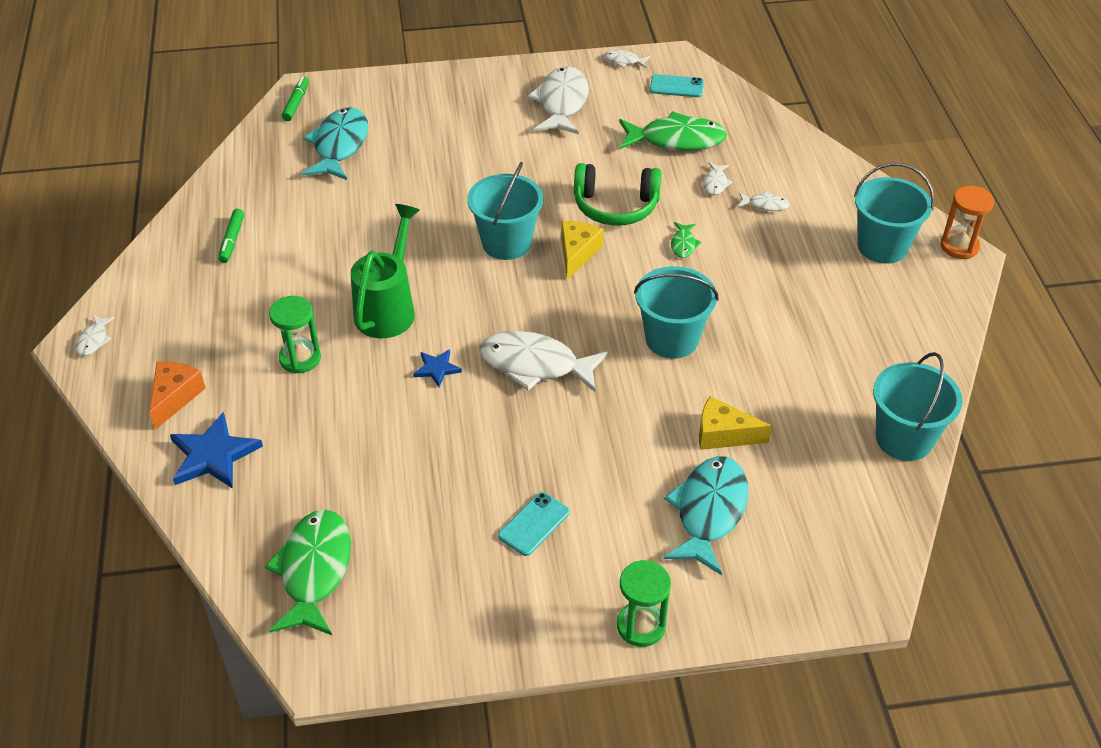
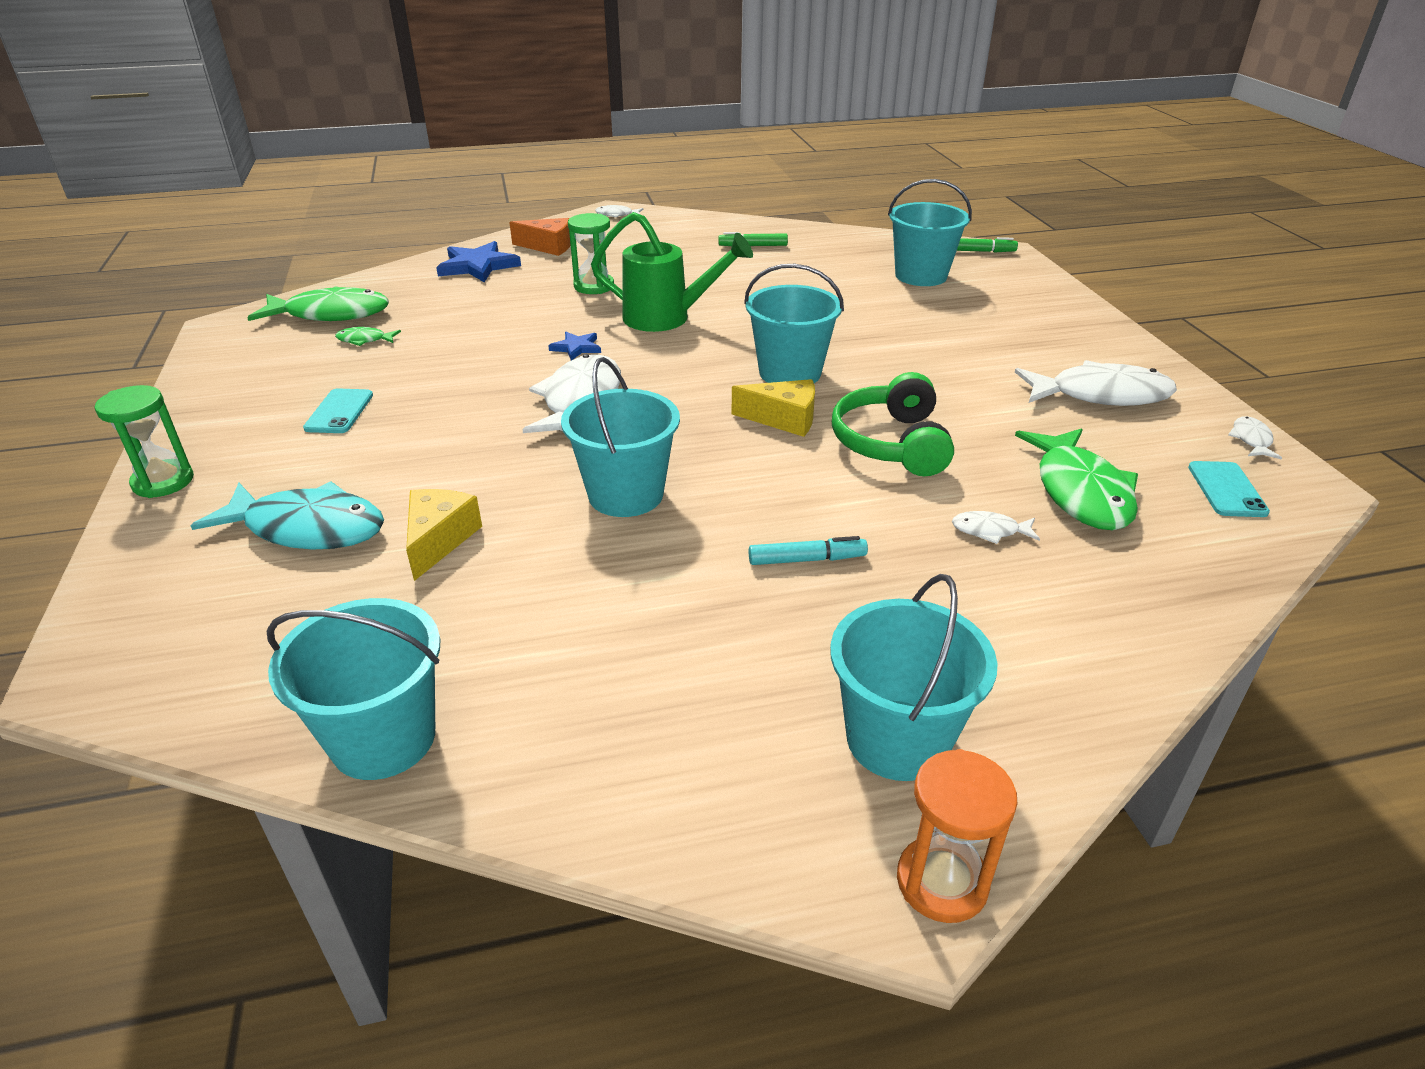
camera: 85 degrees right, 10 degrees down
(339, 146) = (921, 276): turquoise fish -> turquoise bucket
(534, 524) = (339, 412): turquoise phone -> turquoise phone turned 60 degrees clockwise
(683, 244) = (827, 501): green fish -> green fish (364, 340)
(743, 260) = (807, 559): none -> turquoise marker
(765, 205) = (958, 584): white fish -> none

